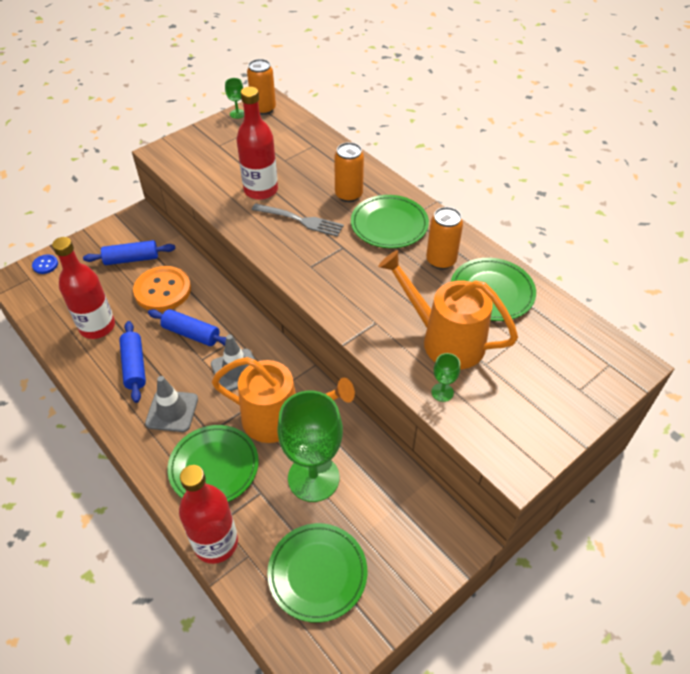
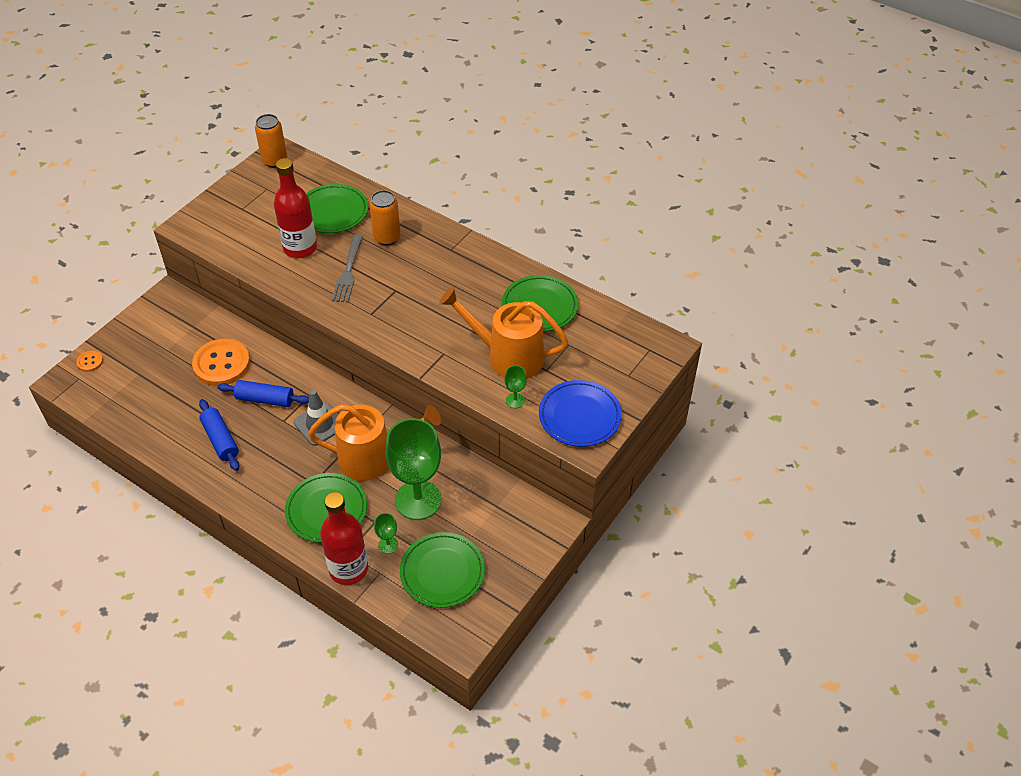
camera: 15 degrees left, 0 degrees up
(45, 265) = (90, 362): blue button -> orange button
(97, 326) = (169, 411): red bottle -> none
(131, 259) = (178, 339): blue rolling pin -> none
(172, 411) = (271, 472): grey traffic cone -> none
(237, 114) = (249, 171): green goblet -> green goblet (388, 545)
(300, 220) = (348, 271): grey fork -> grey fork turned 90 degrees clockwise
(389, 225) = (433, 260): green plate -> green plate (333, 212)
(441, 260) = (488, 286): orange can -> none
(514, 427) = (579, 416): none -> blue plate

